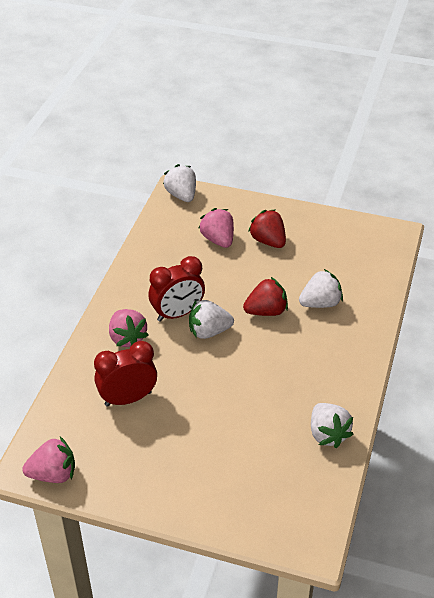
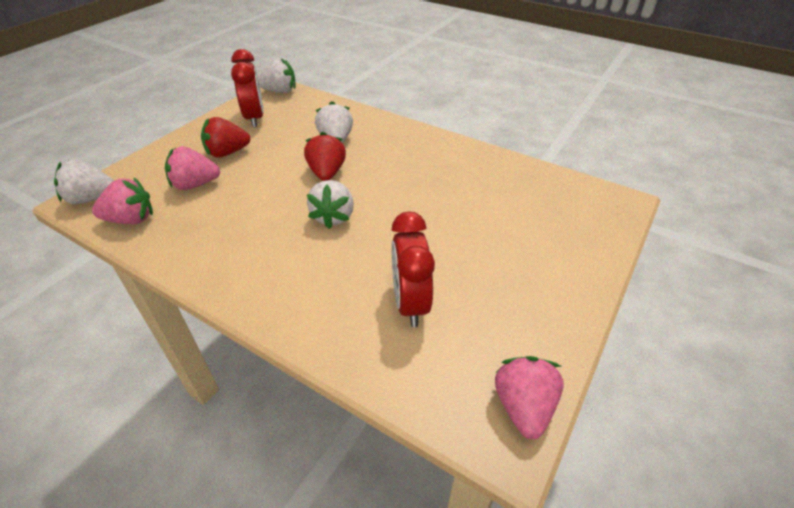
camera: 75 degrees left, 0 degrees up
(127, 338) = (306, 288): pink strawberry -> pink strawberry (131, 219)
(177, 314) = (291, 236): red clock -> red clock (254, 118)
(327, 434) = (498, 168): white strawberry -> white strawberry (280, 91)

